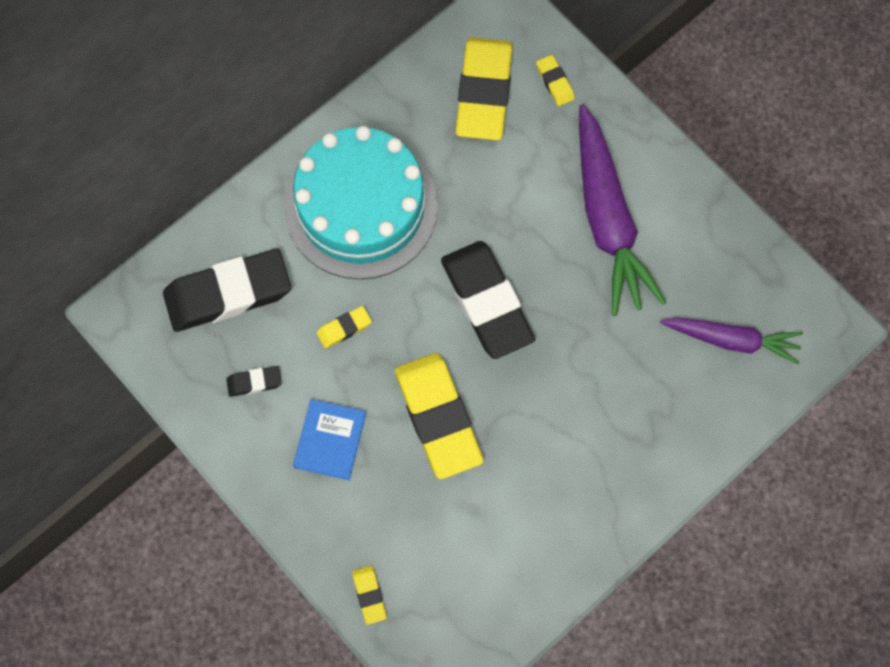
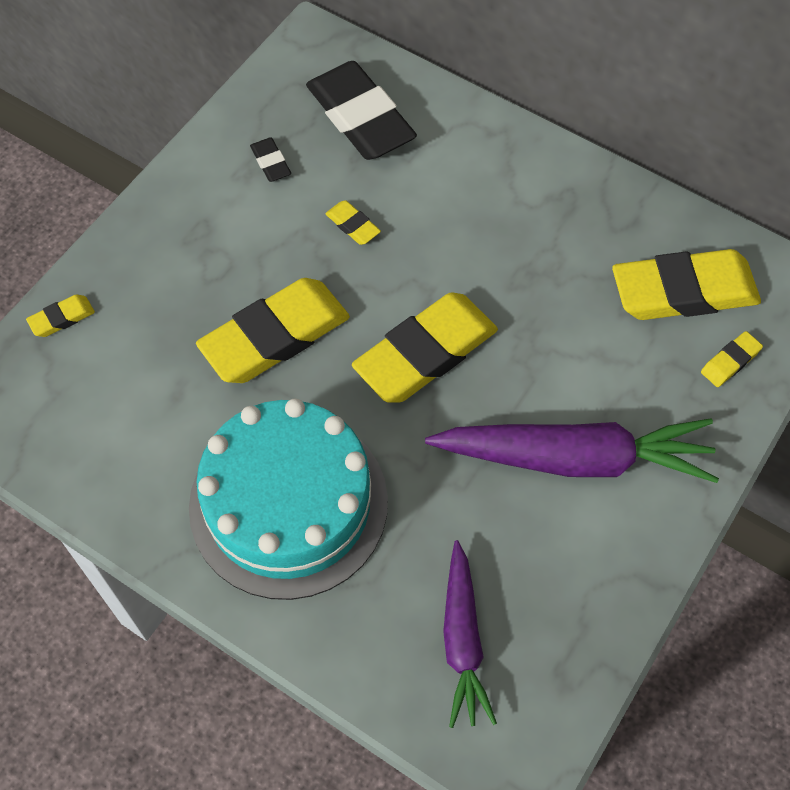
camera: 75 degrees right, 10 degrees down
(330, 440) = (224, 243): blue book -> none
(361, 207) = (497, 207): turquoise cake -> turquoise cake (288, 503)
(486, 302) = (425, 353): black eraser -> yellow eraser
(607, 219) = (574, 458): purple carrot -> purple carrot turned 150 degrees counterclockwise

